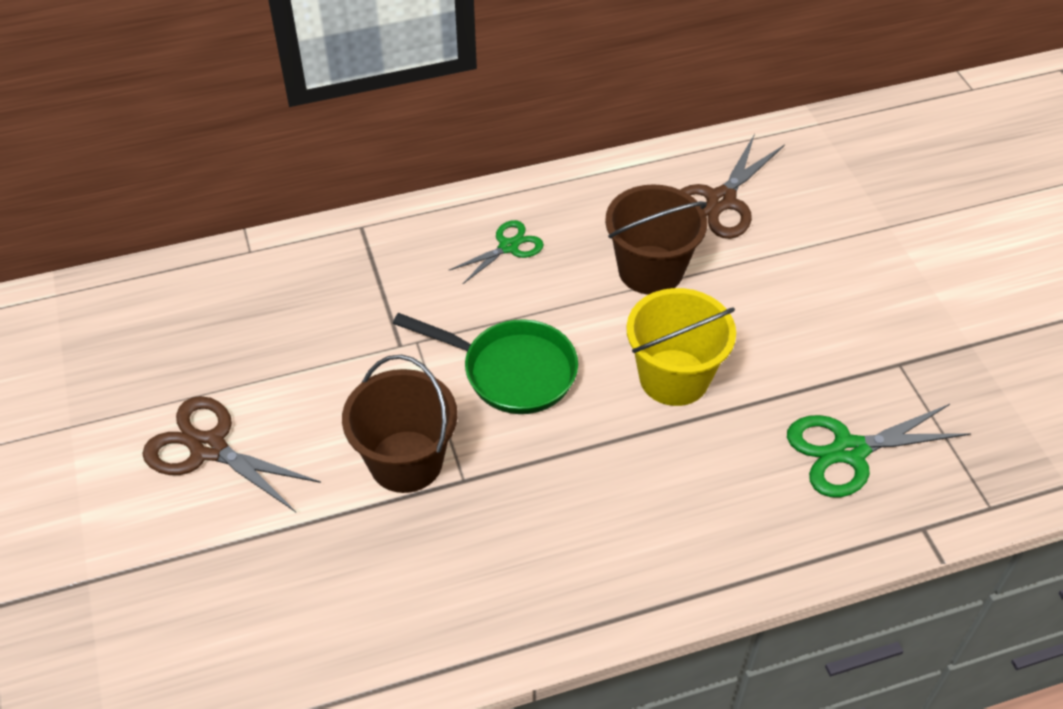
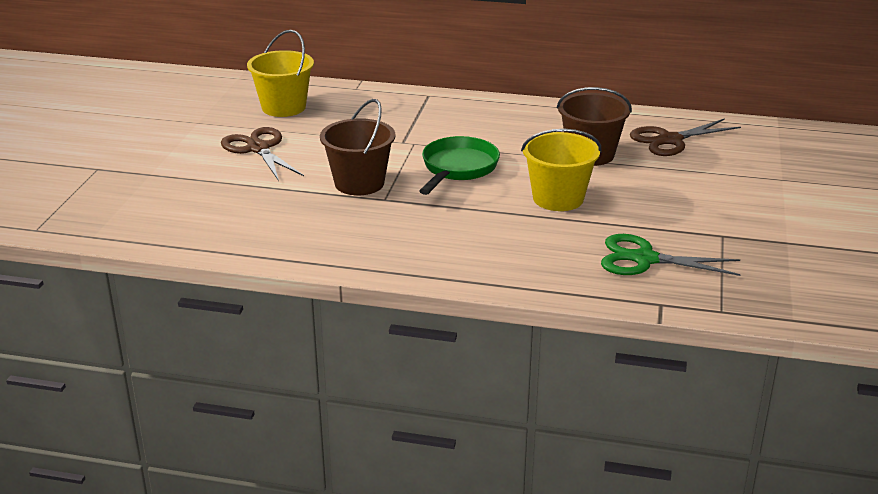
camera: 30 degrees right, 20 degrees down
(176, 337) = (283, 107): none -> yellow bucket
(508, 247) = (509, 123): green scissors -> none
(511, 371) = (458, 168): green pan -> green pan turned 120 degrees counterclockwise

